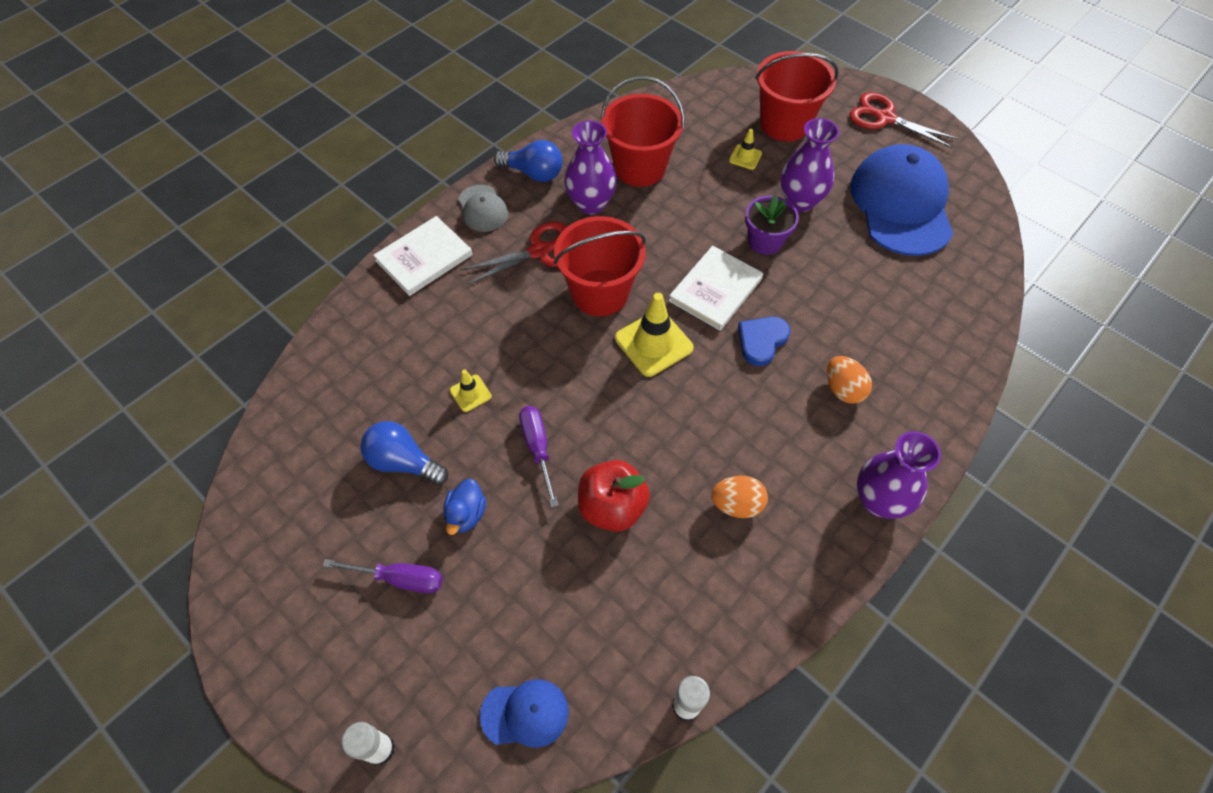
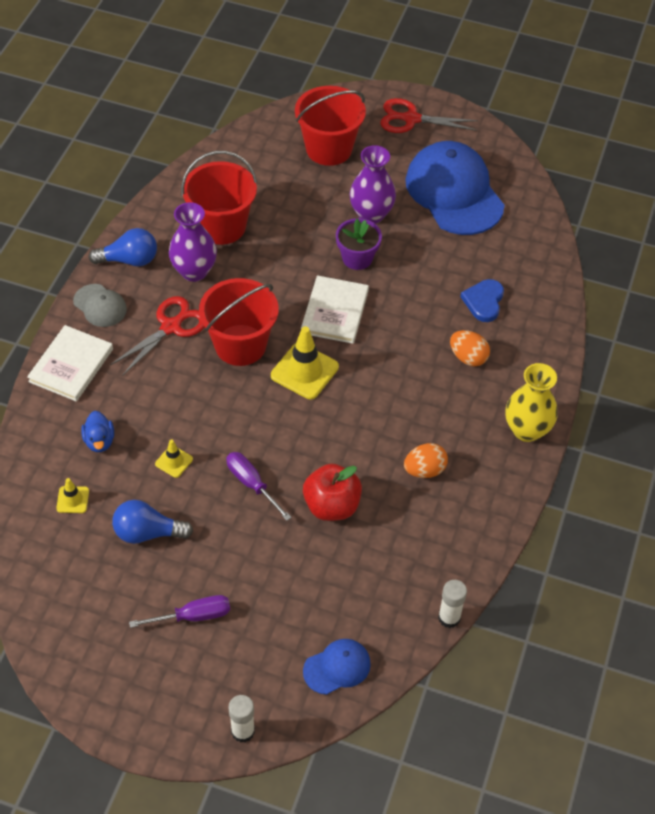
camera: 25 degrees left, 5 degrees down
(466, 514) = (220, 552): blue duck -> blue duck (99, 441)
(745, 157) = (308, 189): yellow traffic cone -> yellow traffic cone (73, 500)
(761, 341) = (390, 340): blue heart -> blue heart (484, 301)
(879, 500) = (526, 430): purple vase -> yellow vase

